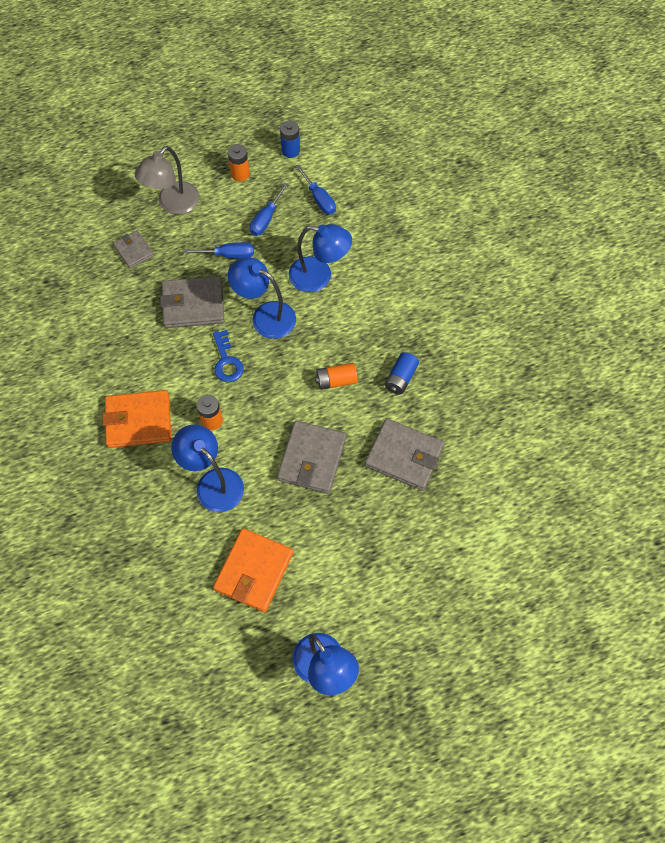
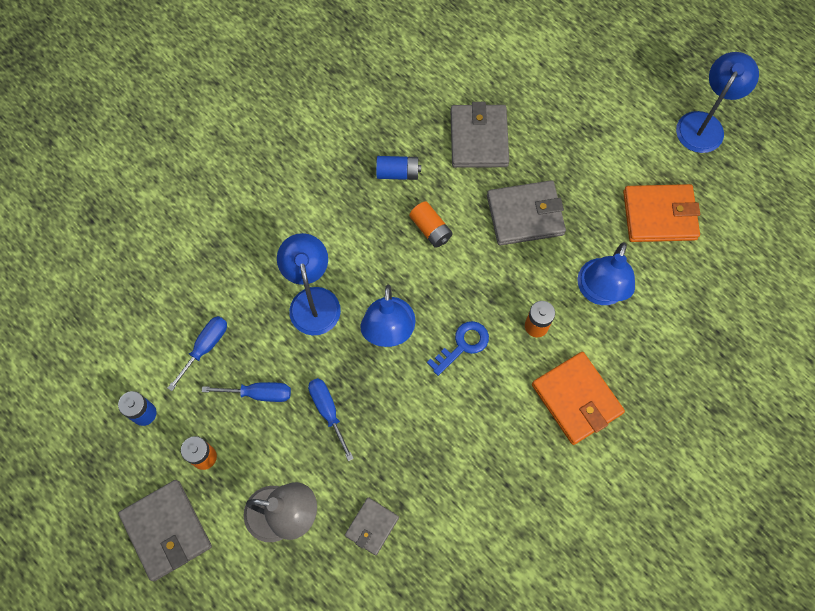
camera: 115 degrees left, 5 degrees up
(193, 304) = (411, 416): grey wallet -> grey wallet (166, 530)

